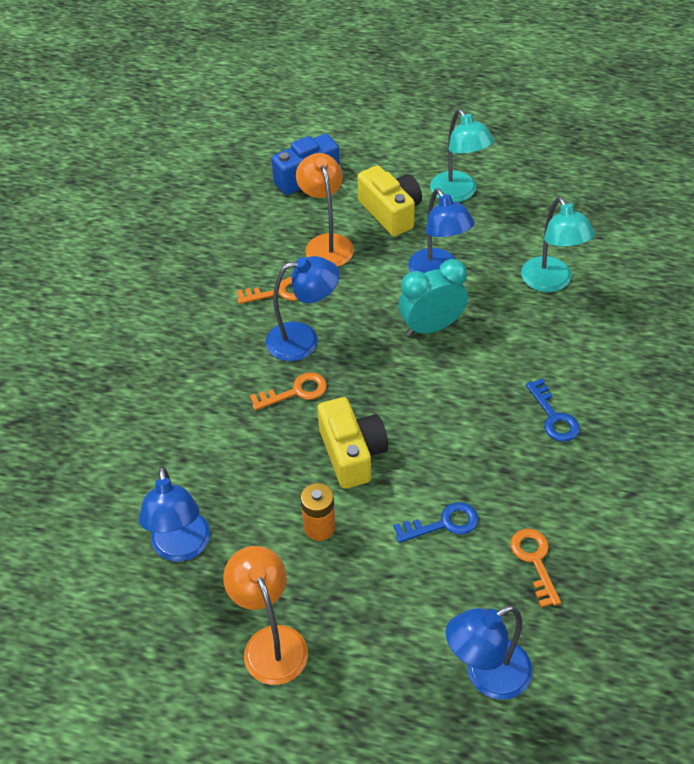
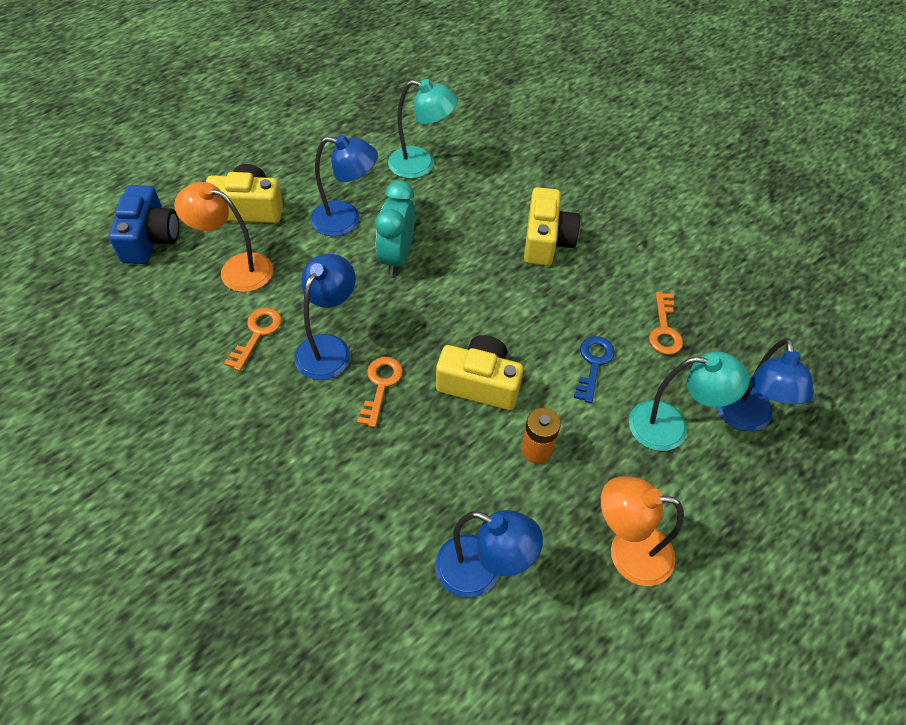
camera: 60 degrees left, 5 degrees up
(458, 193) = (275, 158): turquoise lamp -> turquoise lamp (670, 427)
(534, 561) = (664, 329): orange key -> orange key turned 105 degrees counterclockwise
(554, 417) = (546, 240): blue key -> yellow camera

